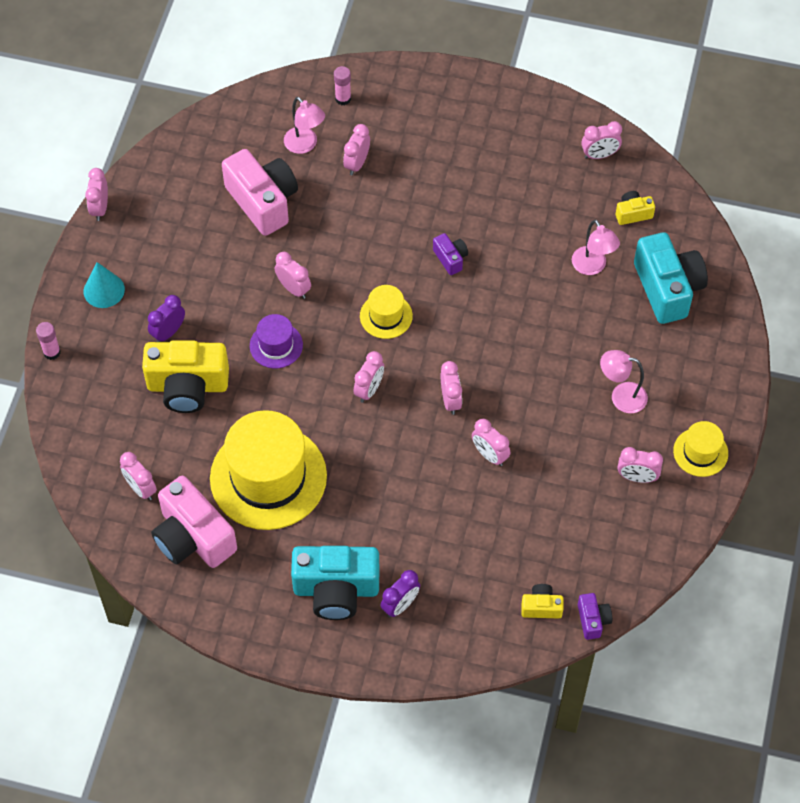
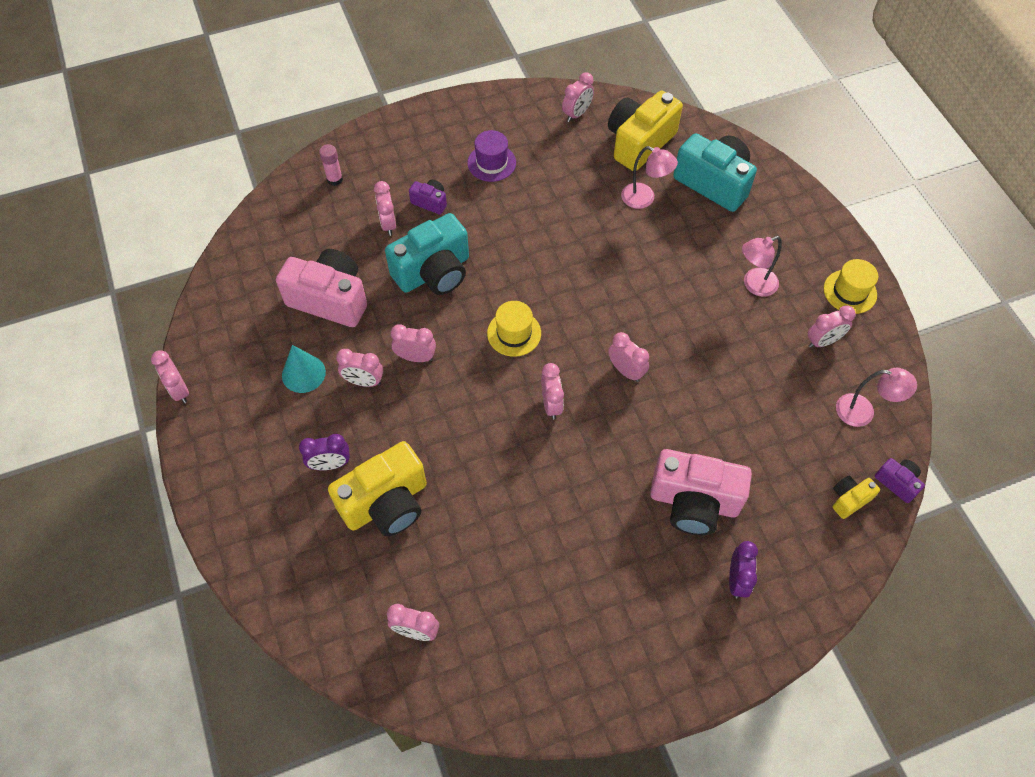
camera: 35 degrees left, 0 degrees up
(52, 352) = (228, 554): pink glue stick -> none
(104, 290) = (238, 463): turquoise cone -> turquoise cone (303, 373)
(168, 332) = (330, 464): purple clock -> purple clock turned 105 degrees counterclockwise
(193, 537) = (503, 645): pink camera -> pink camera (694, 502)
(268, 477) = (526, 540): yellow hat -> none
(276, 345) = (439, 416): purple hat -> purple hat (491, 163)
(305, 145) = (331, 233): pink lamp -> pink lamp (863, 412)
(336, 589) = (671, 604): turquoise camera -> turquoise camera (433, 272)
(450, 258) = (528, 256): purple camera -> purple camera (430, 202)
(490, 455) = (696, 396): pink clock -> pink clock (364, 381)
(633, 213) = (639, 143): yellow camera -> yellow camera, size x2.12

